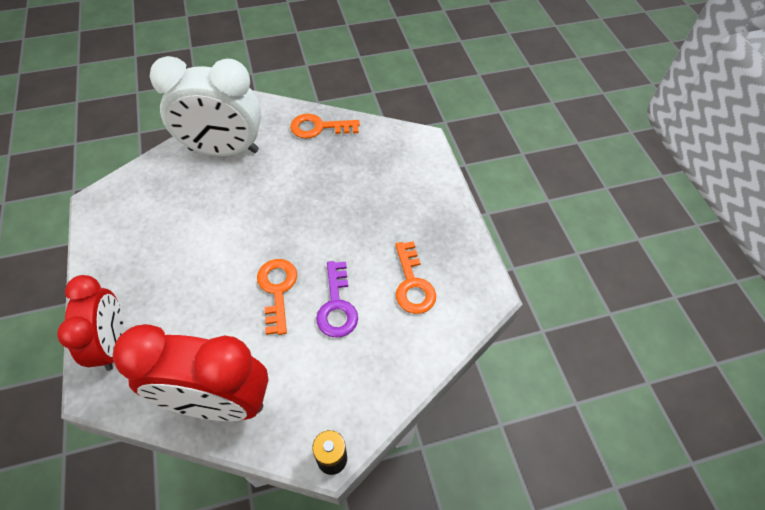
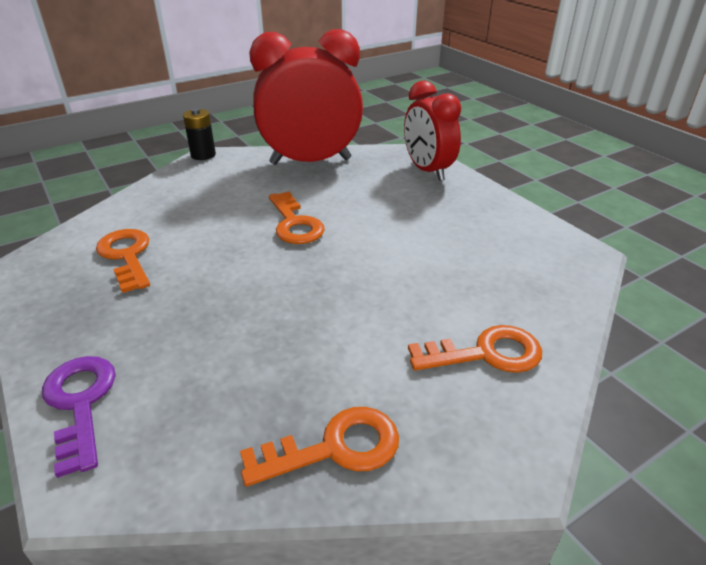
camera: 165 degrees right, 20 degrees down
(223, 150) = (486, 353): white clock -> orange key
(337, 306) = (220, 224): purple key -> purple key (80, 403)

